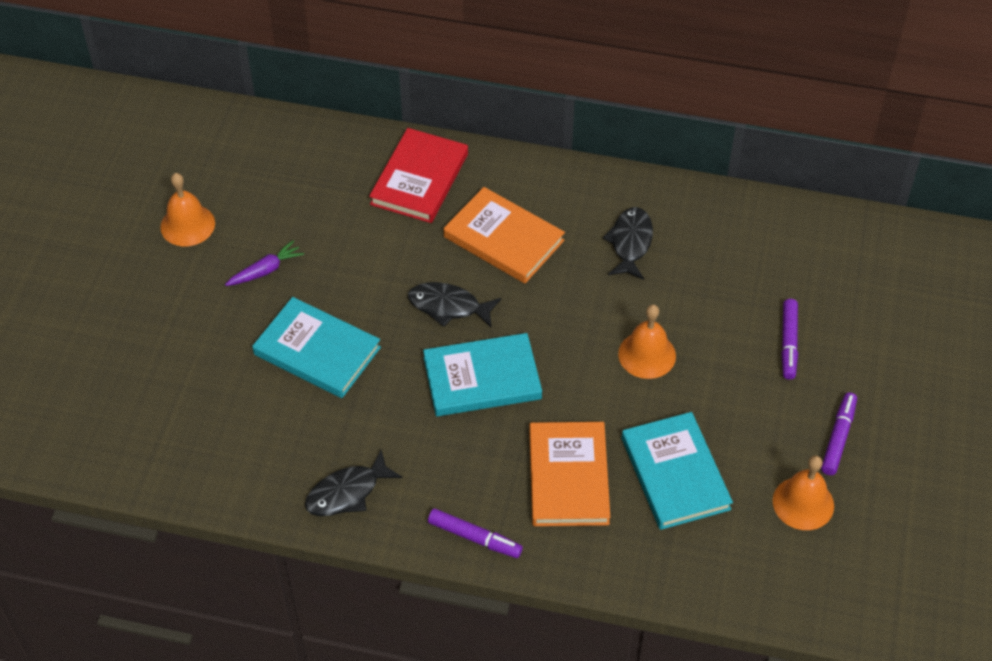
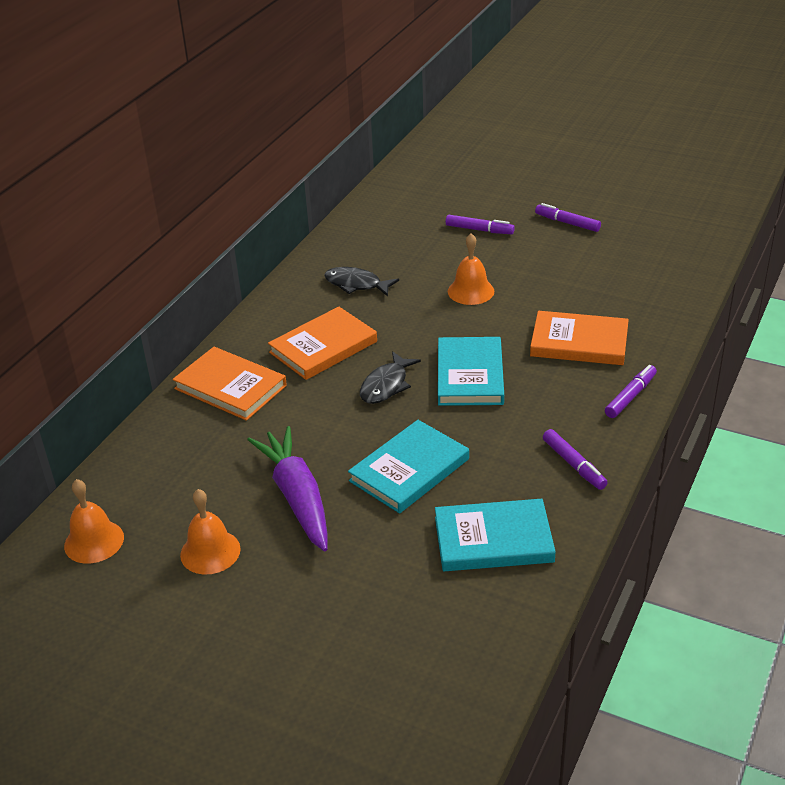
camera: 75 degrees left, 15 degrees down
(265, 270) = (297, 497): purple carrot -> purple carrot, size x2.09
(347, 492) = (573, 465): black fish -> purple marker
(419, 179) = (230, 387): red book -> orange book
(675, 473) = (585, 293): turquoise book -> turquoise book (493, 539)
(803, 503) = (620, 244): orange bell -> orange bell (94, 541)

